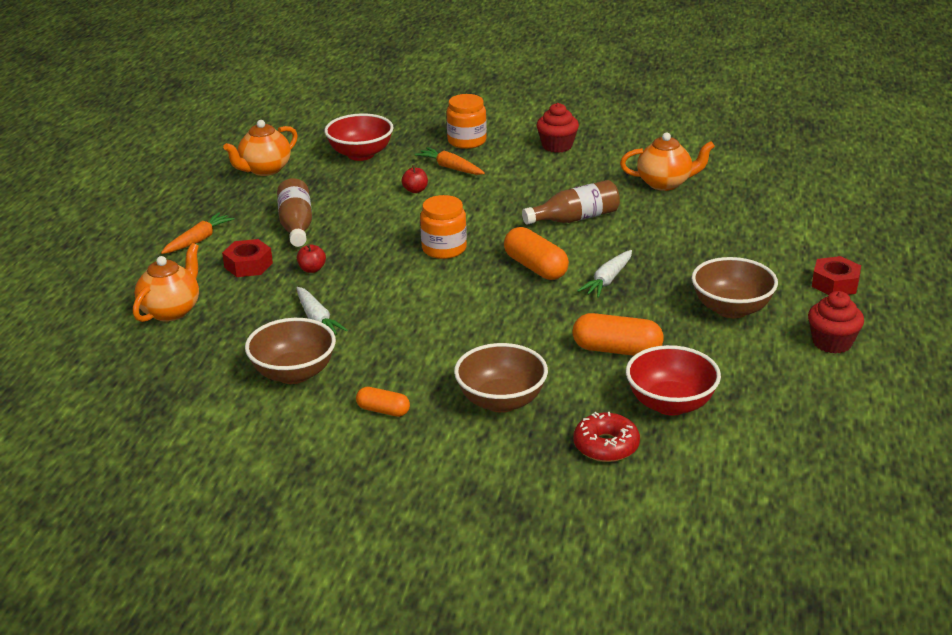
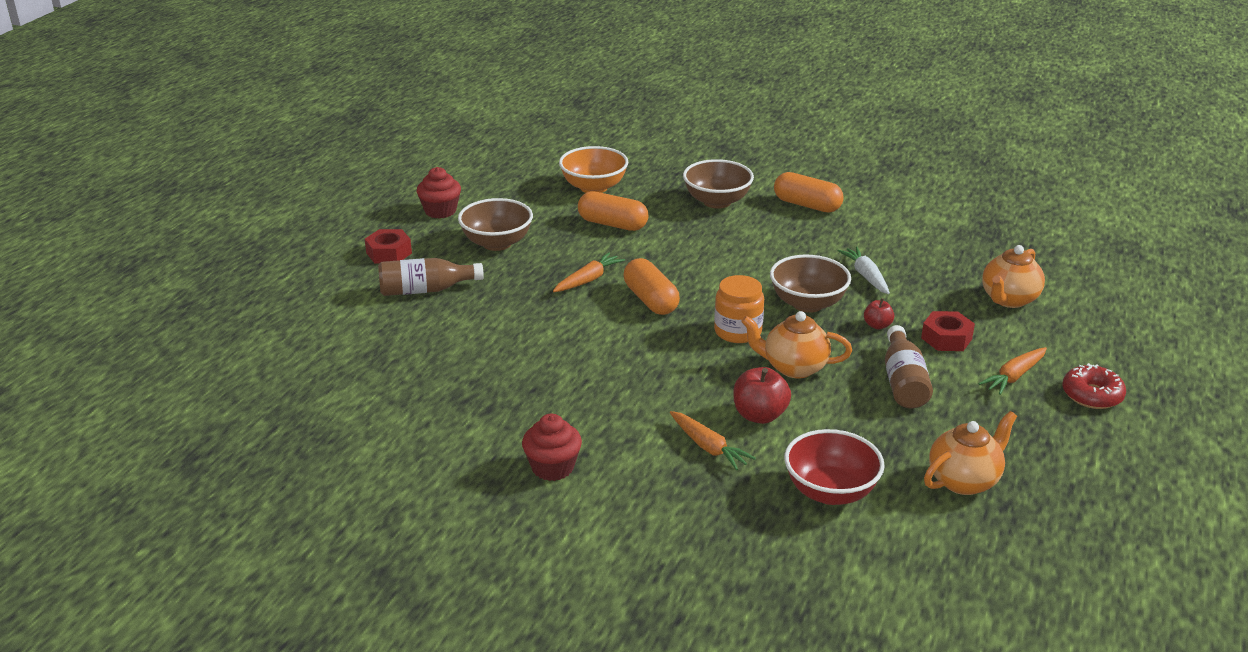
camera: 170 degrees left, 0 degrees up
(294, 373) = (880, 236): brown bowl -> brown bowl (807, 304)
(383, 410) = (807, 205): orange capsule -> orange capsule, size x1.69
(415, 190) = (759, 415): red apple -> red apple, size x1.73
(467, 141) = (674, 497): orange jar -> none
(575, 218) = (585, 350): brown bottle -> brown bottle (425, 290)
(606, 446) = (652, 170): red donut -> red donut (1092, 395)
(608, 280) = (588, 280): white carrot -> orange carrot
(665, 183) = (455, 384): orange teapot -> orange teapot (794, 367)
(670, 404) = (594, 187): red bowl -> orange bowl

